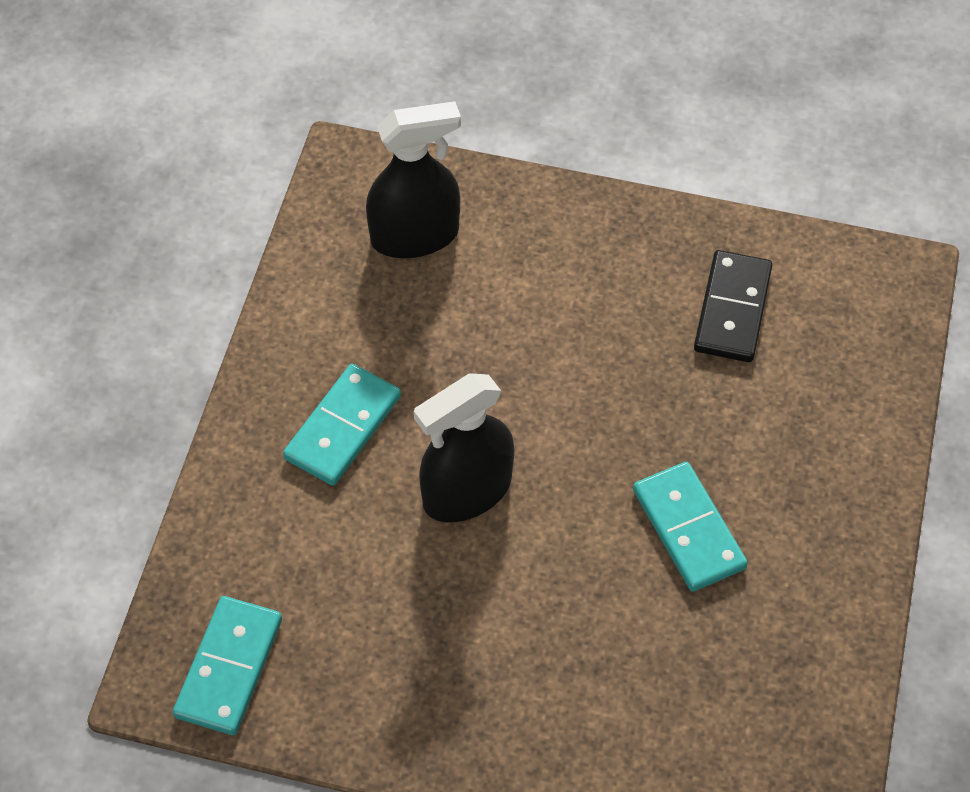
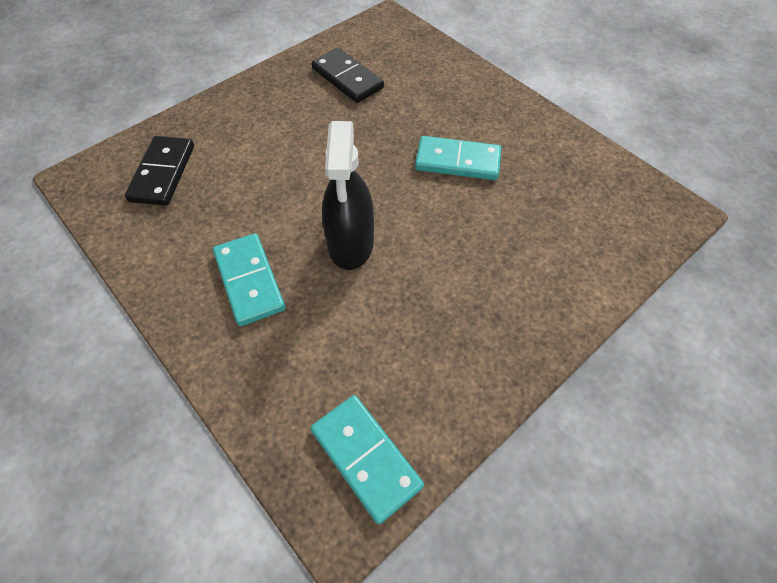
camera: 55 degrees left, 0 degrees up
(415, 236) = (163, 173): black spray bottle -> black domino

